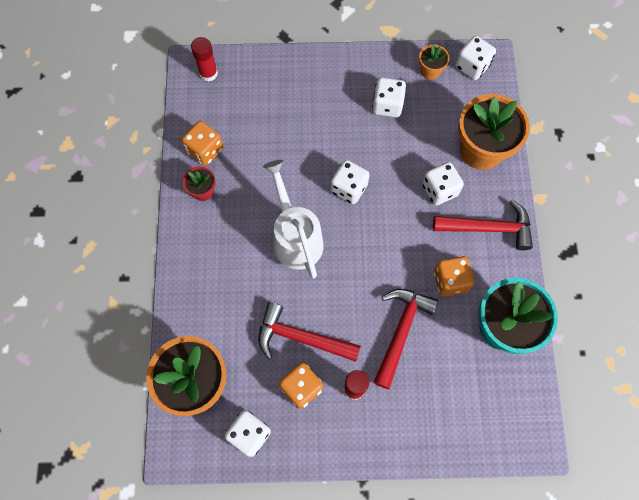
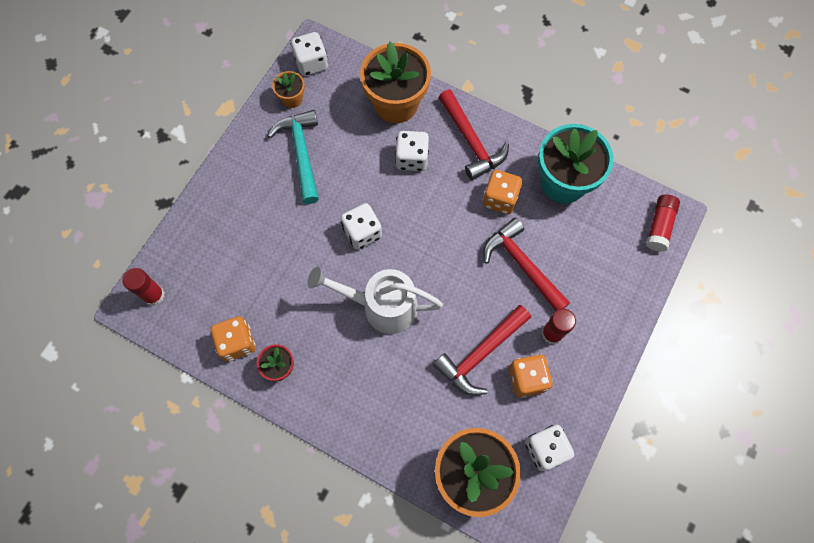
camera: 60 degrees left, 0 degrees up
(387, 105) = (301, 153): white dice -> turquoise hammer
(488, 228) = (471, 141): red hammer -> red hammer turned 120 degrees clockwise
(516, 436) = (659, 226): none -> red glue stick

